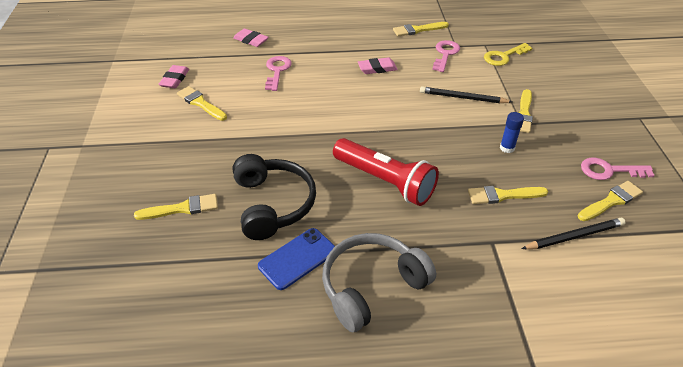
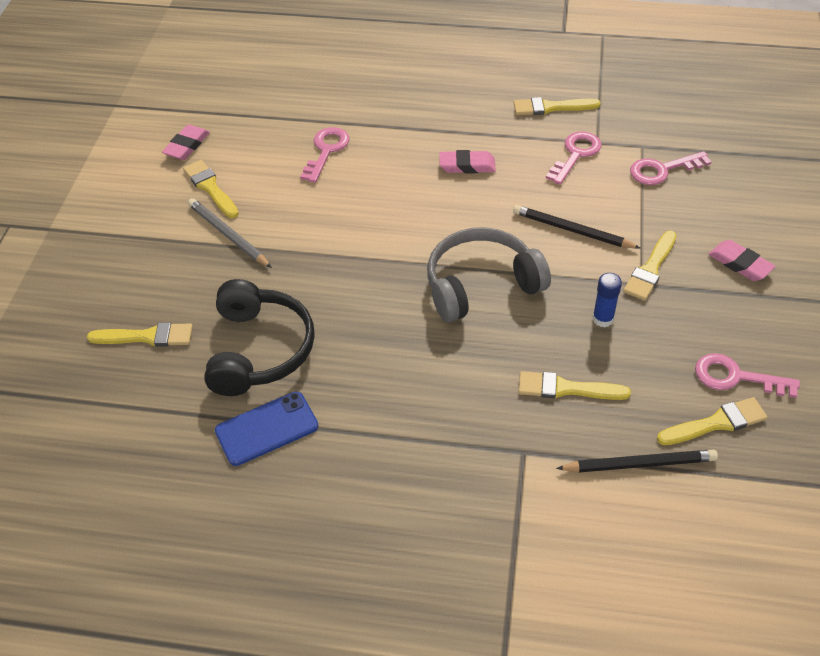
camera: 15 degrees right, 5 degrees up
(224, 131) = (228, 235): none -> grey pencil
(251, 40) = (305, 96): pink eraser -> pink eraser (740, 264)
(371, 286) = (345, 482): grey headphones -> grey headphones (481, 285)
(385, 181) = (414, 342): red flashlight -> none
(503, 56) = (662, 170): yellow key -> pink key

